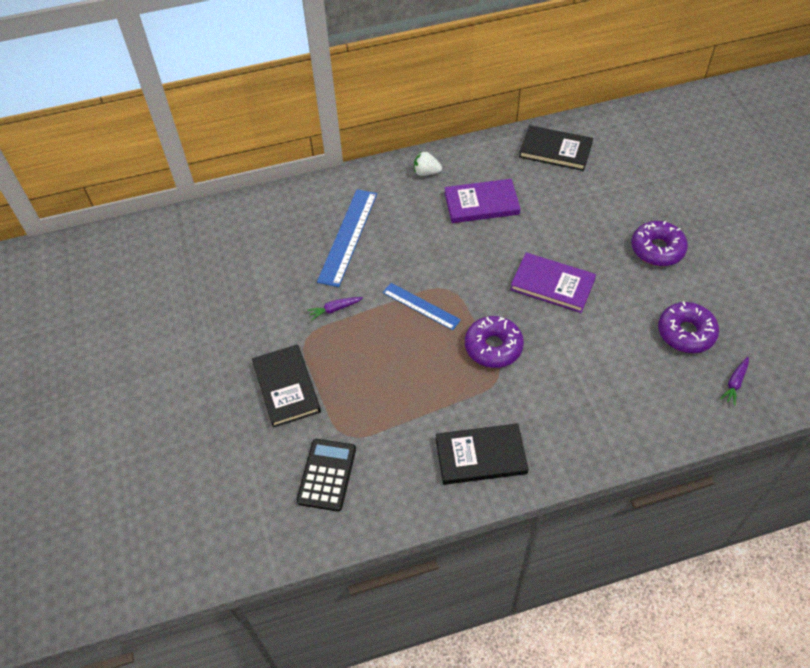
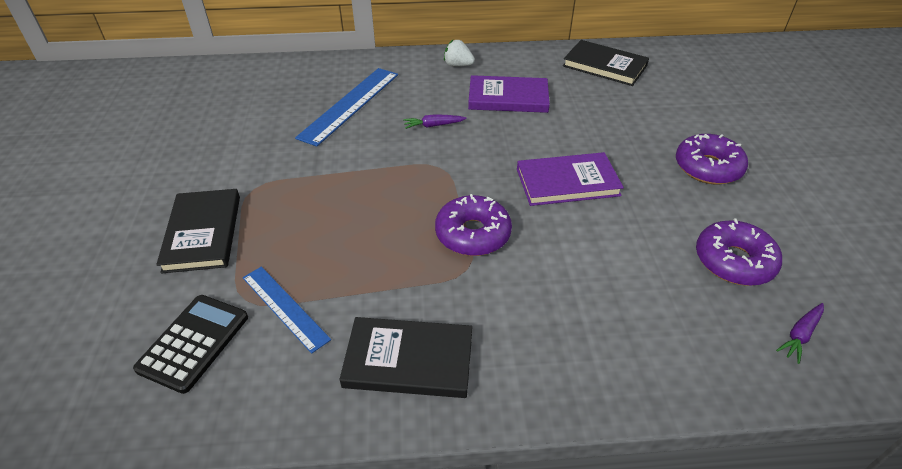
camera: 10 degrees right, 10 degrees down
(335, 309) = (301, 166): purple carrot -> purple carrot (433, 125)
(421, 306) = (401, 178): blue ruler -> blue ruler (285, 307)
(552, 285) = (567, 182): purple book -> purple book turned 45 degrees counterclockwise

